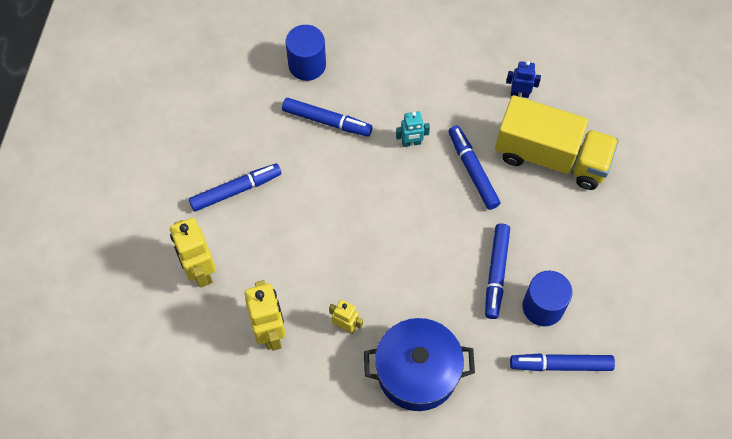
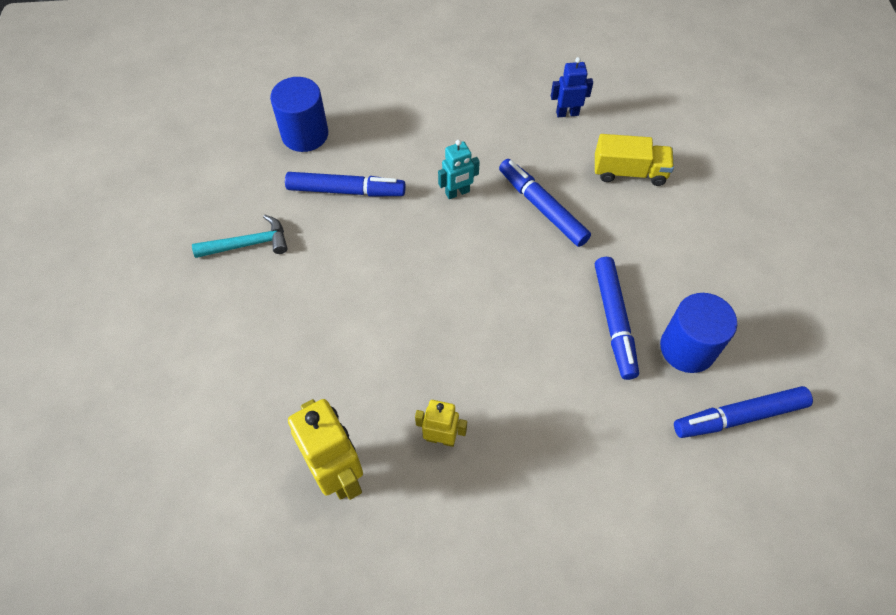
camera: 15 degrees left, 5 degrees down
(200, 271) = (220, 414): yellow robot -> none
(236, 190) = (247, 297): blue marker -> none
(245, 148) = (248, 244): none -> turquoise hammer
(417, 372) = (557, 476): blue pot -> none
(551, 157) = (629, 172): yellow truck -> yellow truck, size x0.53

